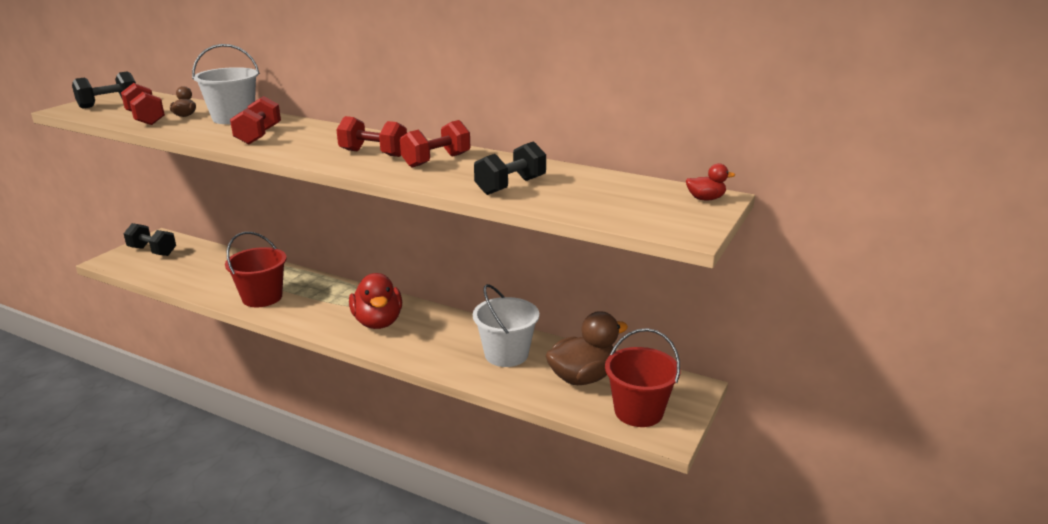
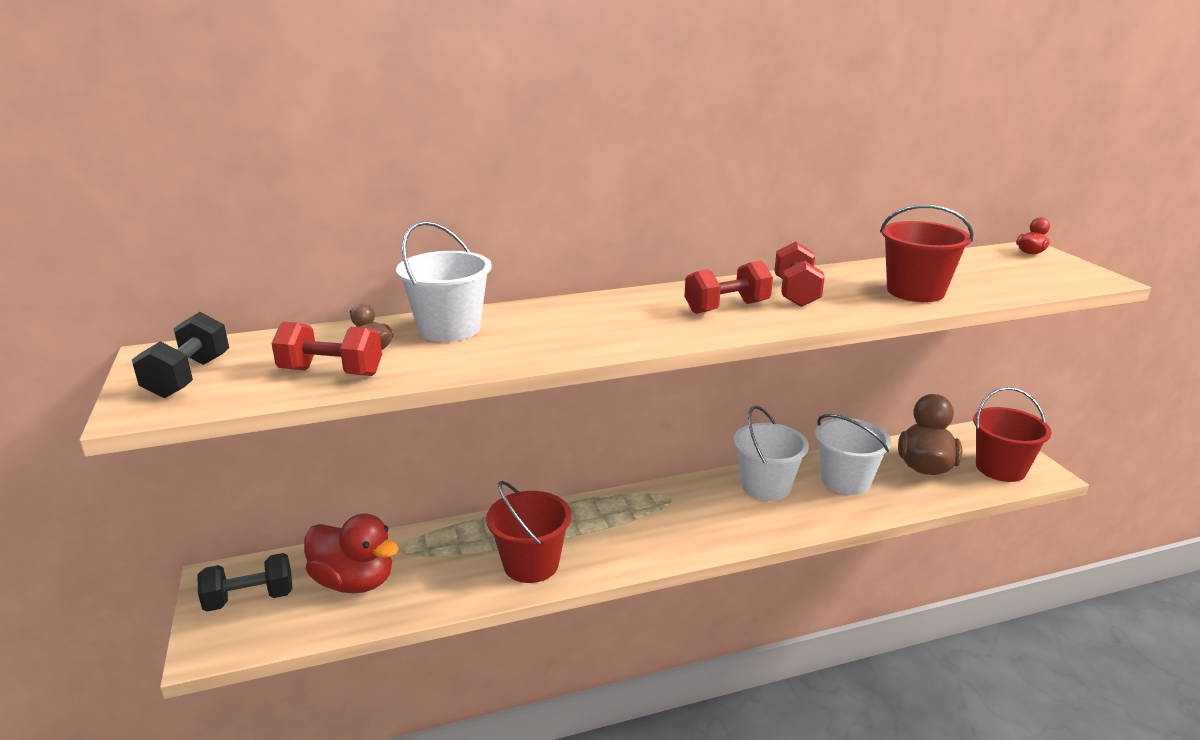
camera: 45 degrees left, 0 degrees up
(258, 136) = (555, 335): red dumbbell -> none
(378, 322) = (696, 517): red duck -> red duck (354, 581)
(451, 330) = (766, 486): none -> white bucket
(510, 186) = (915, 291): black dumbbell -> red bucket

